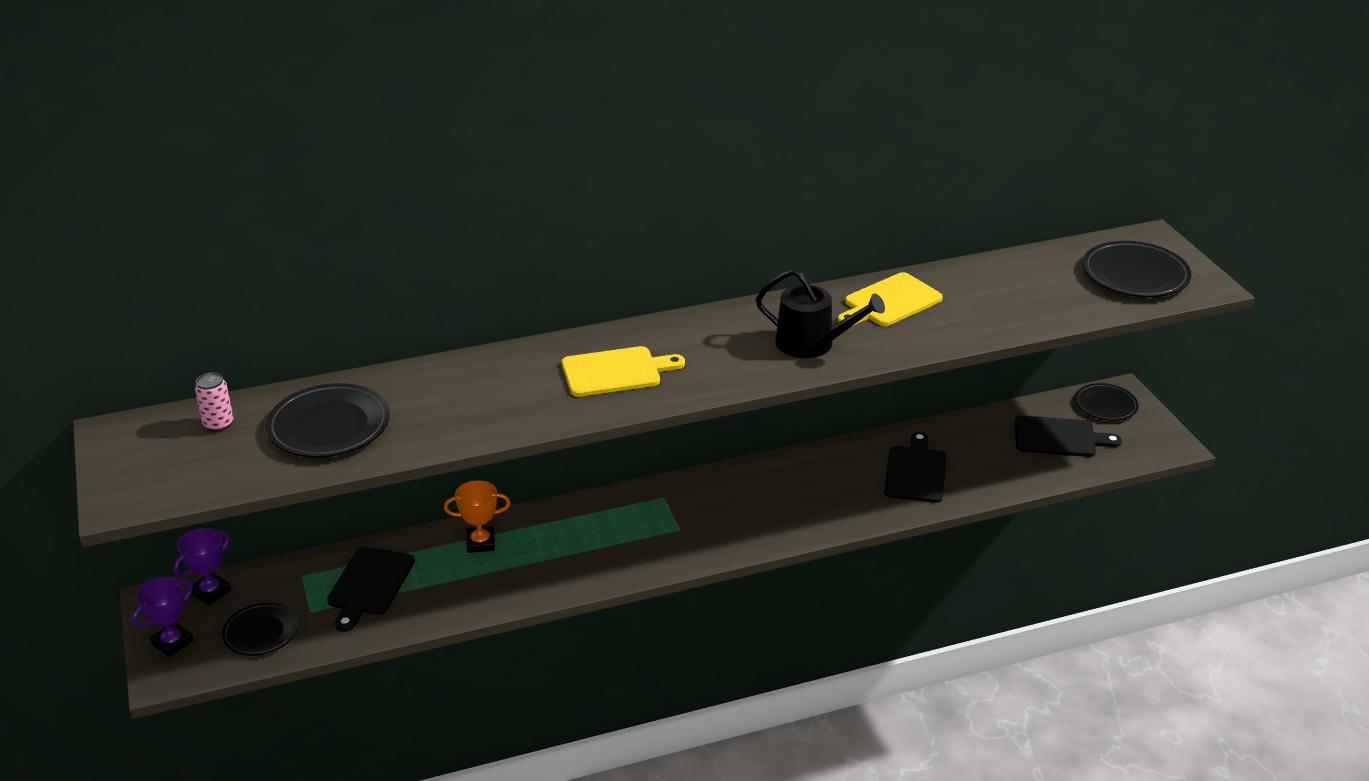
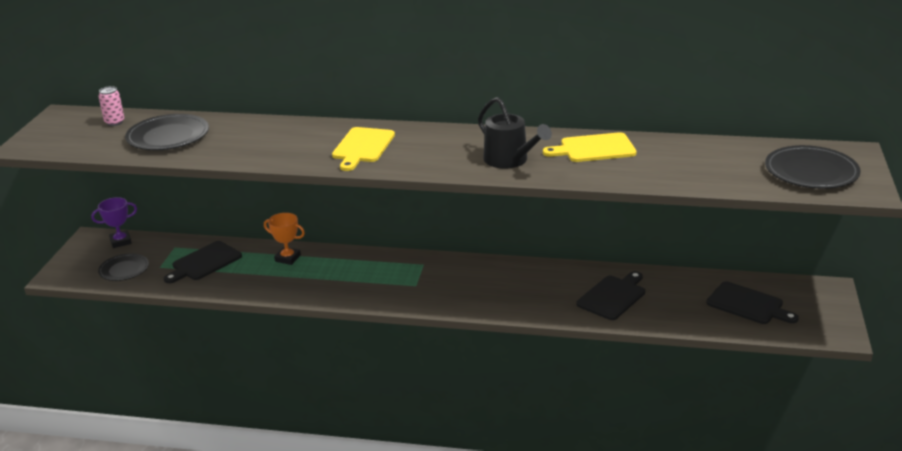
camera: 30 degrees right, 5 degrees down
(172, 643) = (76, 261): purple trophy -> none
(615, 372) = (362, 147): yellow cutting board -> yellow cutting board turned 90 degrees clockwise
(1105, 405) = (808, 293): black plate -> none

